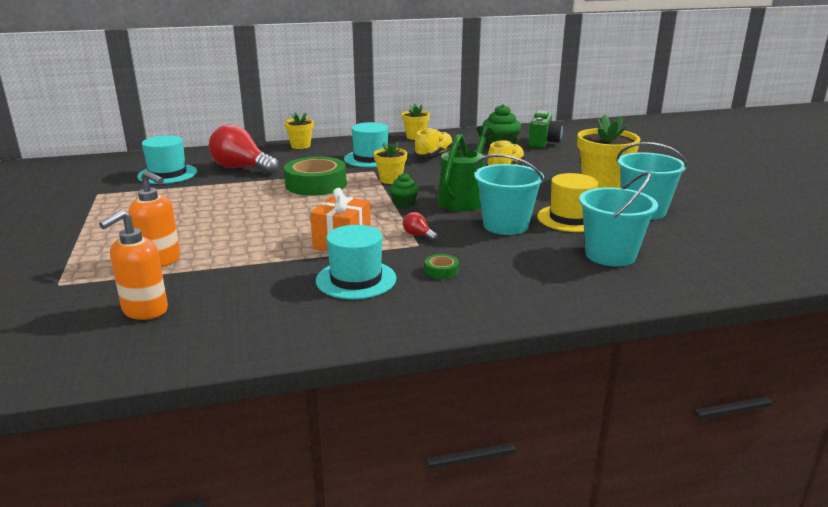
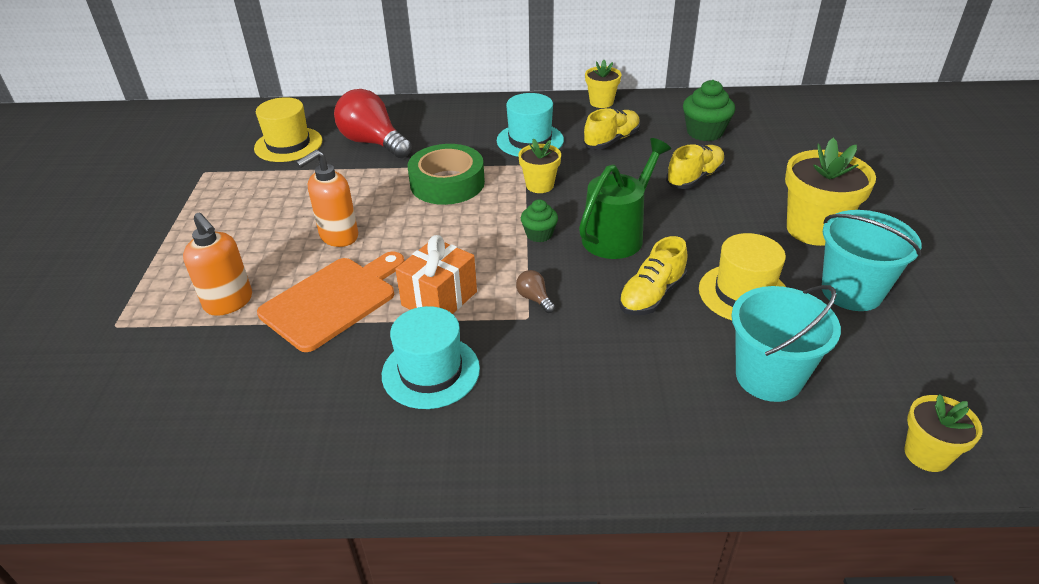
camera: 15 degrees right, 15 degrees up
(144, 311) = (184, 387): orange soap dispenser -> orange soap dispenser (338, 236)
(167, 174) = (288, 144): turquoise hat -> yellow hat
(253, 251) = (333, 300): none -> orange cutting board
(300, 146) = (455, 106): yellow flower pot -> yellow flower pot (926, 454)
(418, 235) = (534, 299): red light bulb -> brown light bulb
(441, 271) = (538, 372): green tape -> none
(505, 225) = (651, 295): turquoise bucket -> yellow shoe
(543, 143) = (765, 131): green camera -> none

